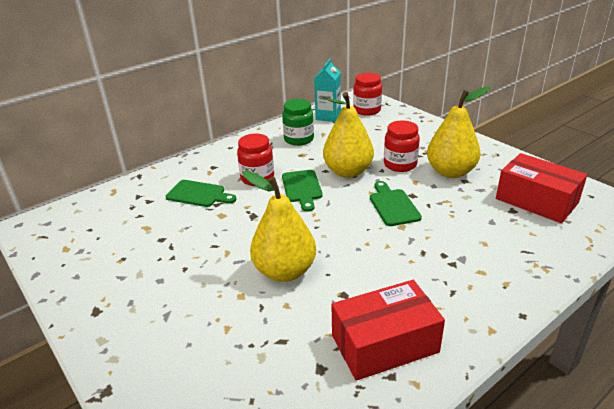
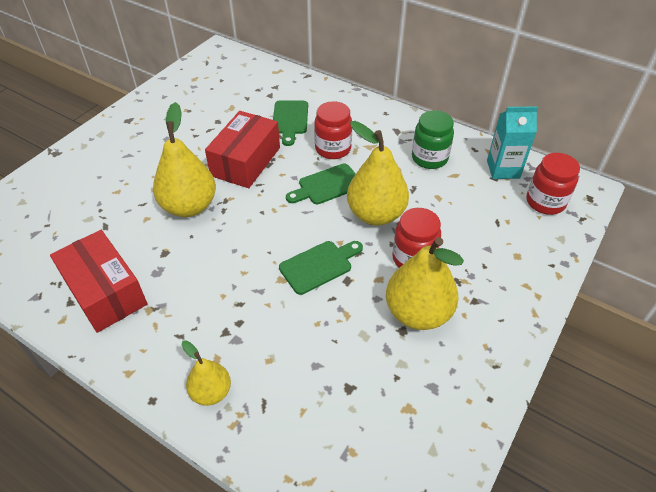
camera: 70 degrees right, 15 degrees up
(514, 278) = (211, 392): none -> yellow pear
(536, 201) = (382, 417): red box -> red box (246, 161)

